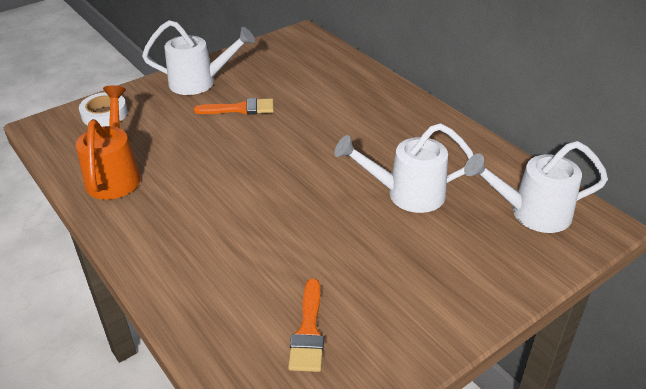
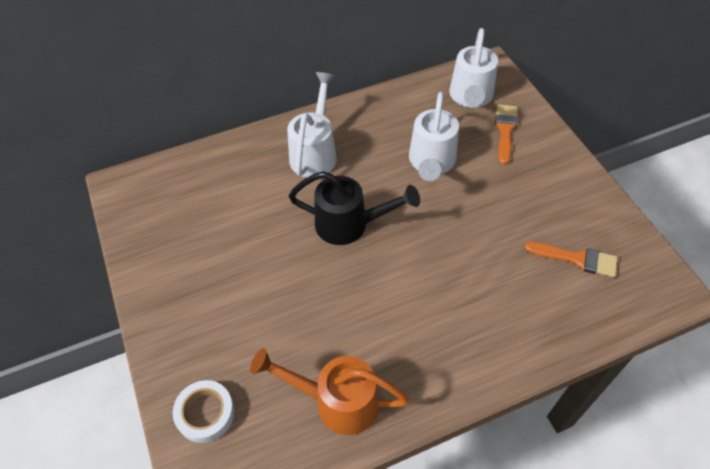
camera: 75 degrees left, 15 degrees up
(199, 82) = (179, 301): white watering can -> white watering can (315, 153)
(240, 109) = (253, 266): orange brush -> orange brush (505, 130)
(301, 152) = (349, 224): none -> black watering can

